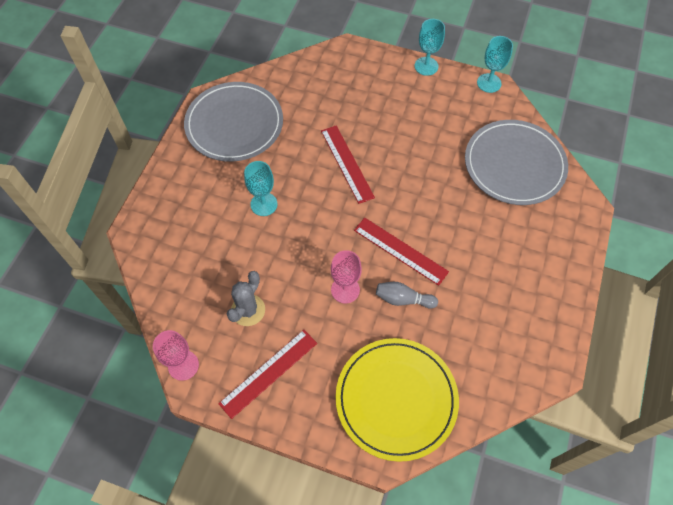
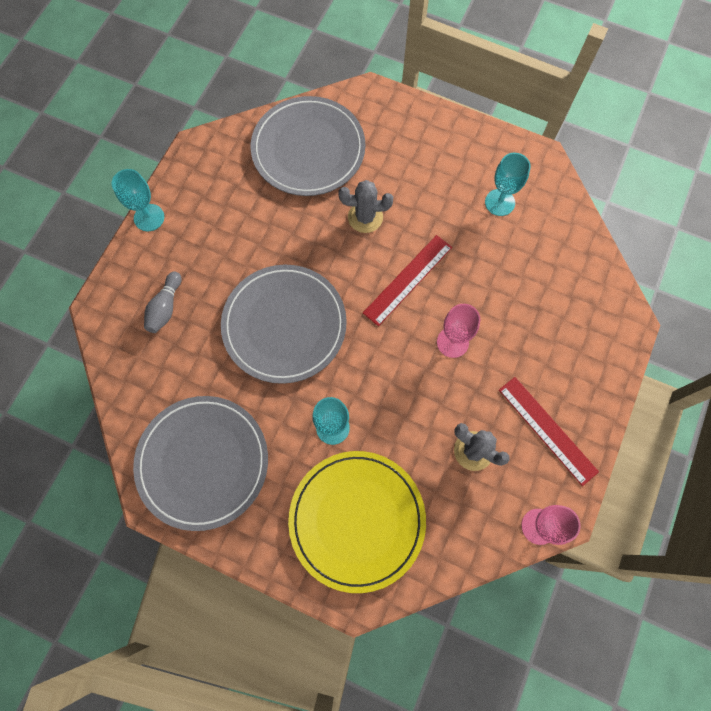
camera: 85 degrees left, 10 degrees up
(347, 163) = (284, 325): red ruler -> grey plate
(396, 399) = (574, 304): yellow plate -> yellow plate (357, 520)
(403, 299) = (466, 284): grey bowling pin -> grey bowling pin (165, 307)
(456, 213) = (365, 217): none -> grey cactus
(489, 83) = (189, 154): turquoise goblet -> turquoise goblet (499, 202)

